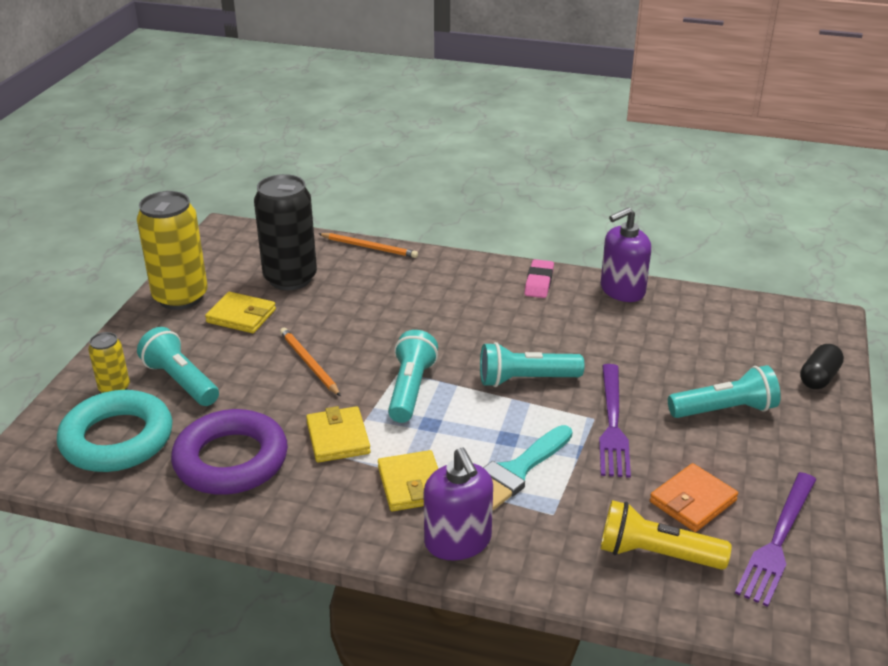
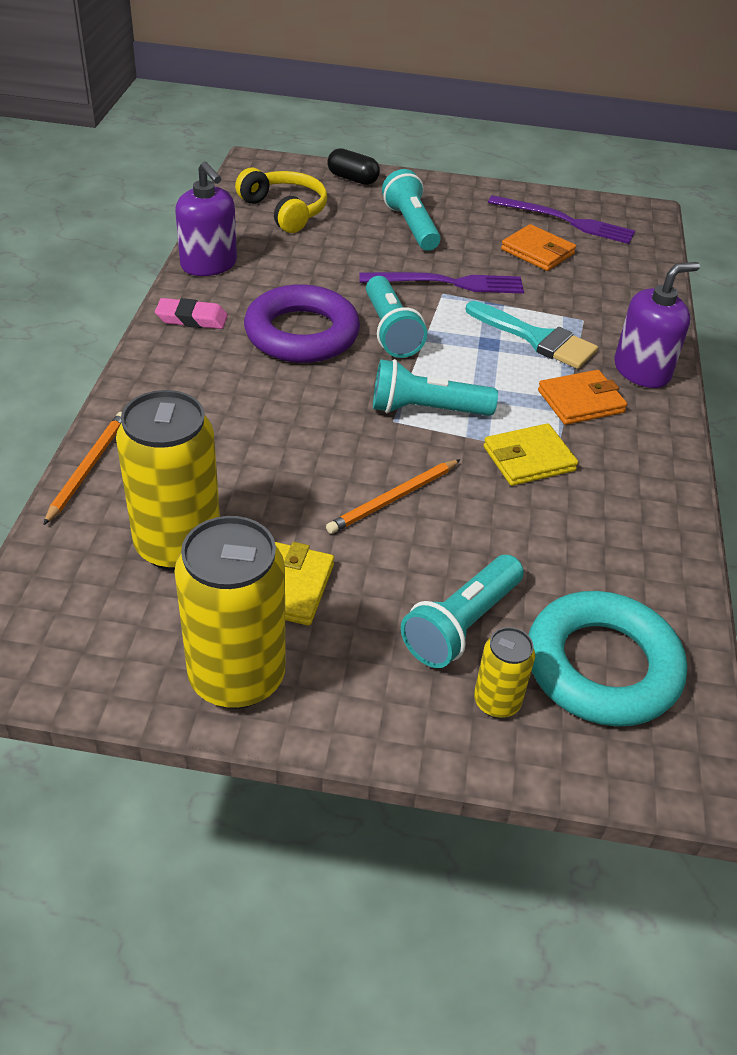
camera: 100 degrees left, 10 degrees up
(231, 460) = (598, 542): purple ring -> purple ring (302, 333)
(290, 278) = (178, 545): black can -> yellow can
(411, 484) = (581, 401): yellow wallet -> orange wallet
(656, 554) = (606, 273): yellow flashlight -> none
(730, 331) = (285, 211): none -> yellow headphones

